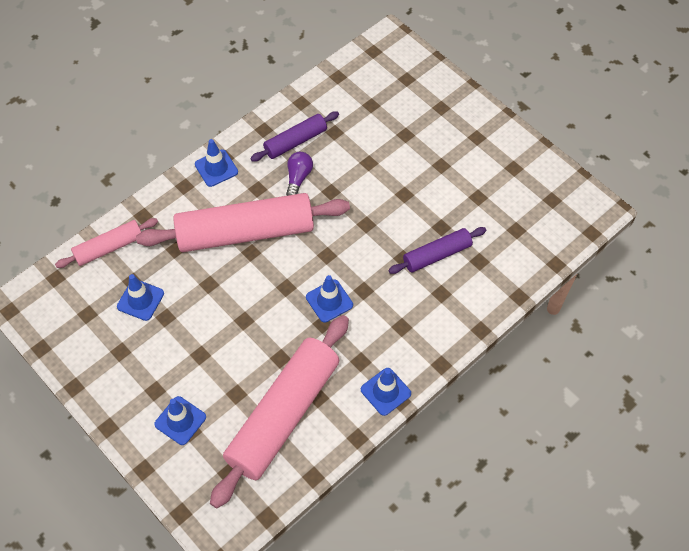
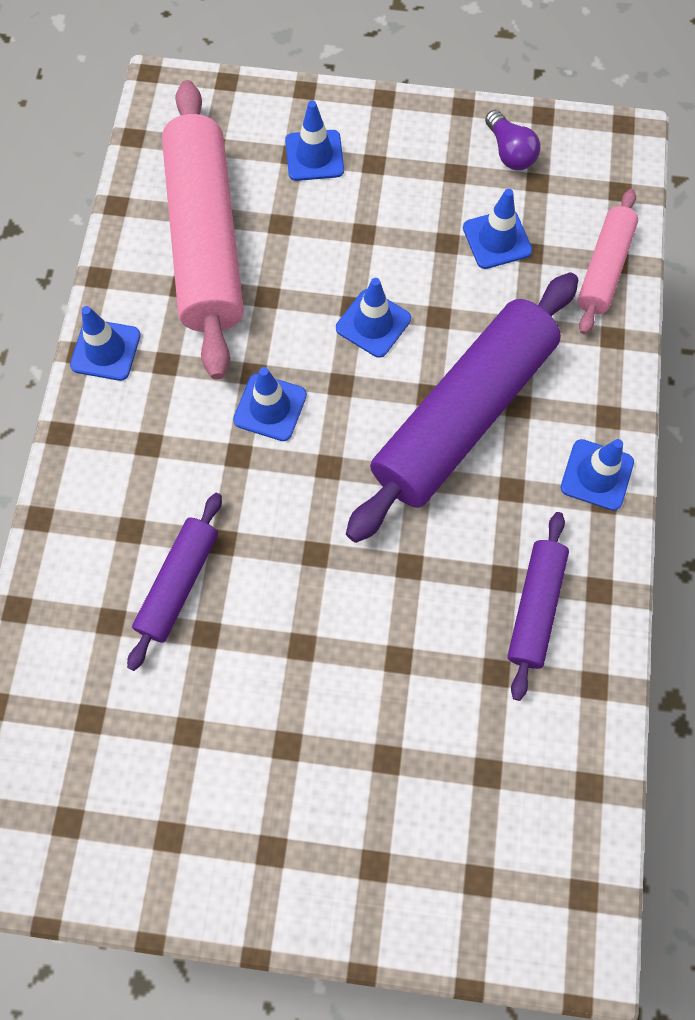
camera: 140 degrees right, 10 degrees up
(242, 304) = (373, 323): none -> blue traffic cone
(245, 232) = (463, 416): pink rolling pin -> purple rolling pin
(298, 178) = (473, 550): purple light bulb -> purple light bulb (509, 152)

